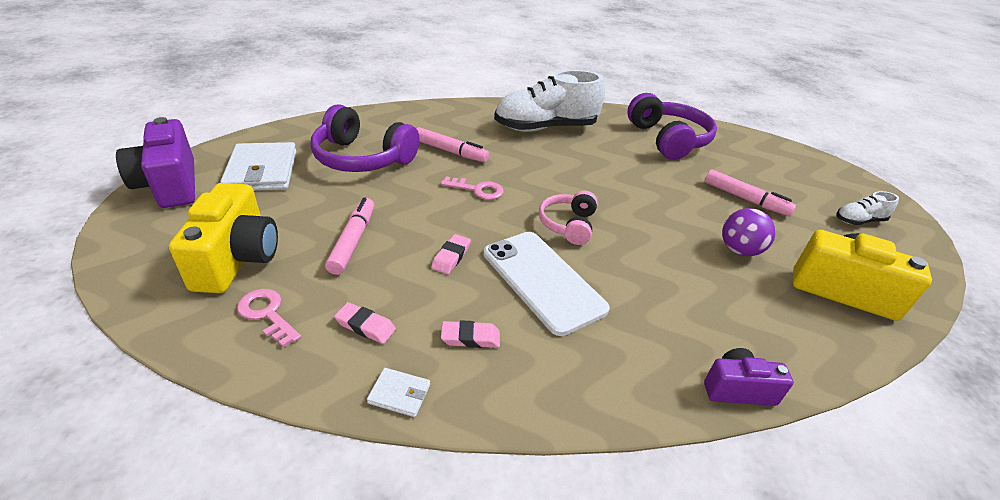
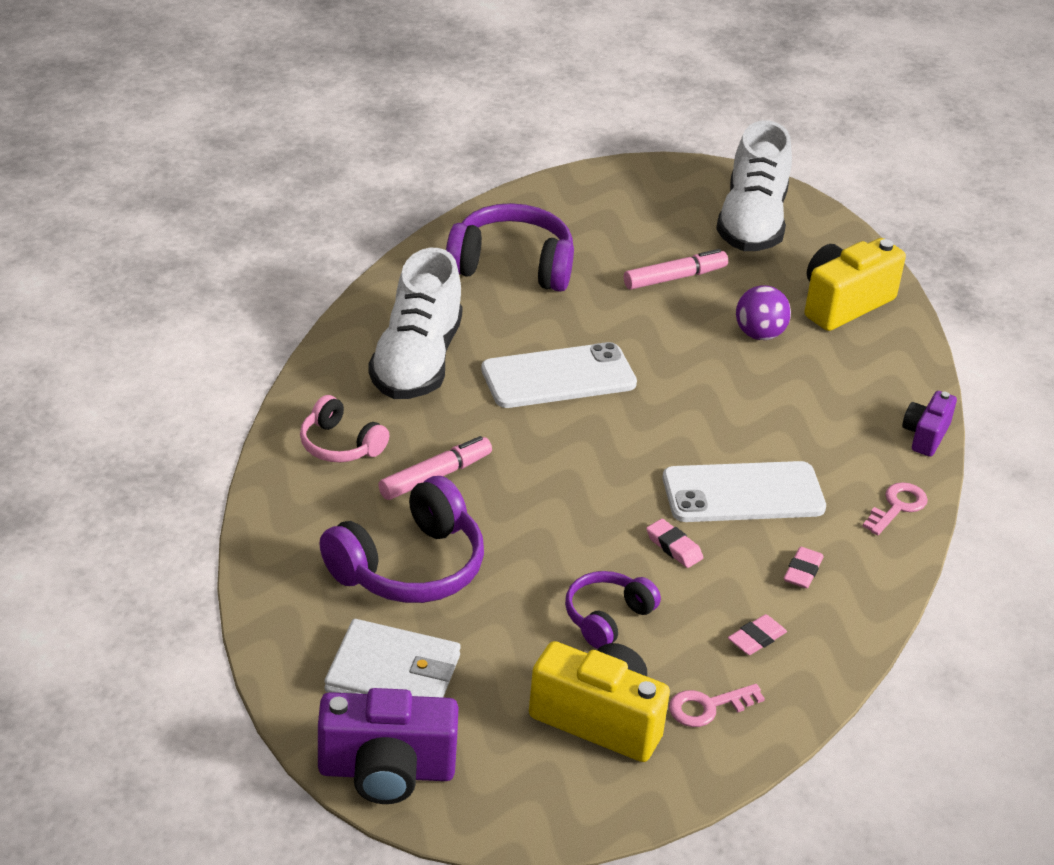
camera: 65 degrees left, 0 degrees up
(353, 241) = (607, 617): pink marker -> purple headphones
(399, 394) = (852, 636): white wallet -> none
(478, 190) = (548, 482): pink key -> pink key (898, 506)
(568, 225) = (657, 436): pink headphones -> pink headphones (340, 445)
(585, 174) = (558, 377): none -> white phone
(859, 221) = (752, 222): white shoe -> white shoe, size x2.22

